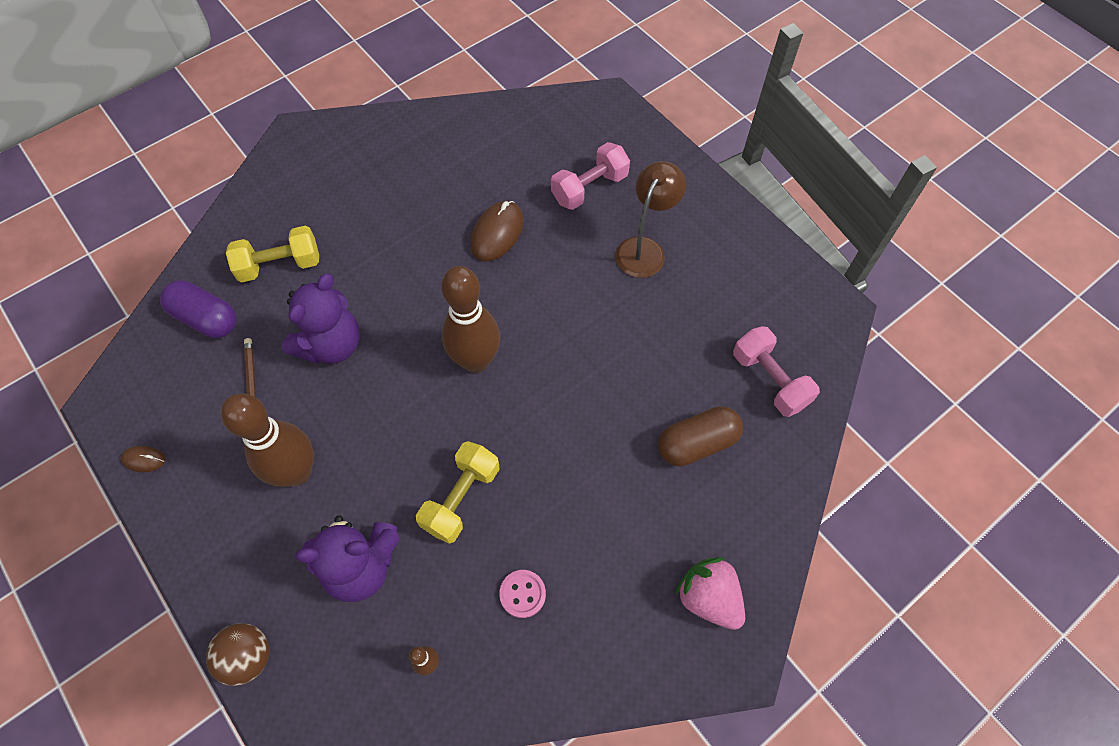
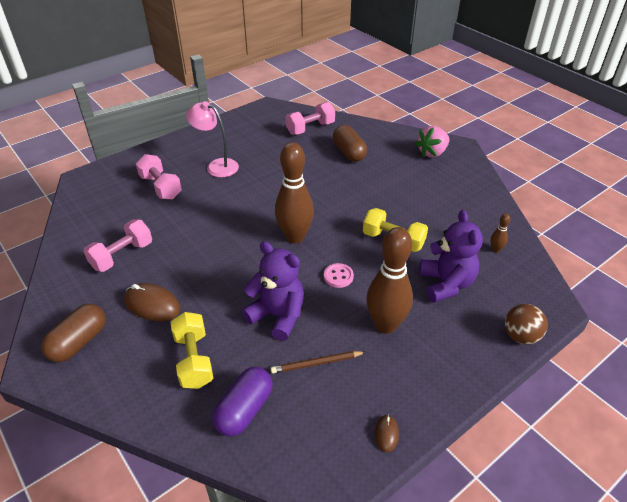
camera: 90 degrees left, 20 degrees down
(322, 160) = (79, 342): none -> brown capsule
(452, 171) = (122, 255): none -> pink dumbbell
(497, 233) = (189, 229): brown mouse -> brown mouse (152, 304)
(522, 594) = (446, 214): pink button -> pink button (338, 276)
(644, 249) = (216, 166): brown lamp -> pink lamp

